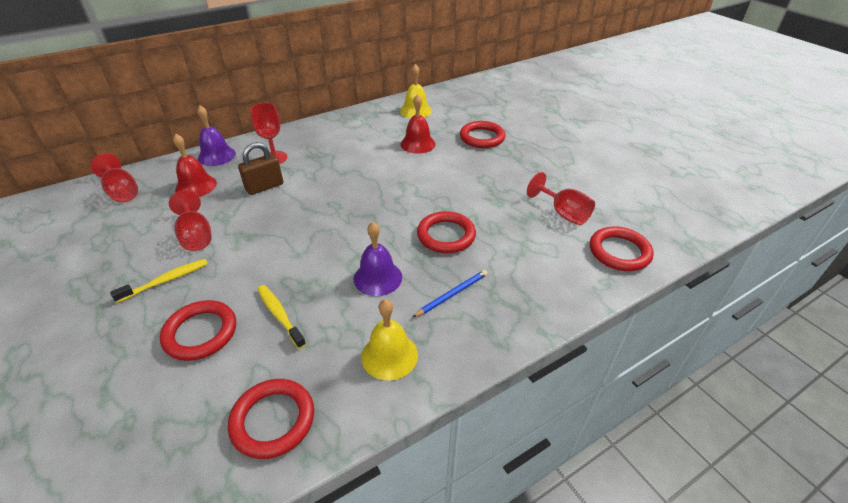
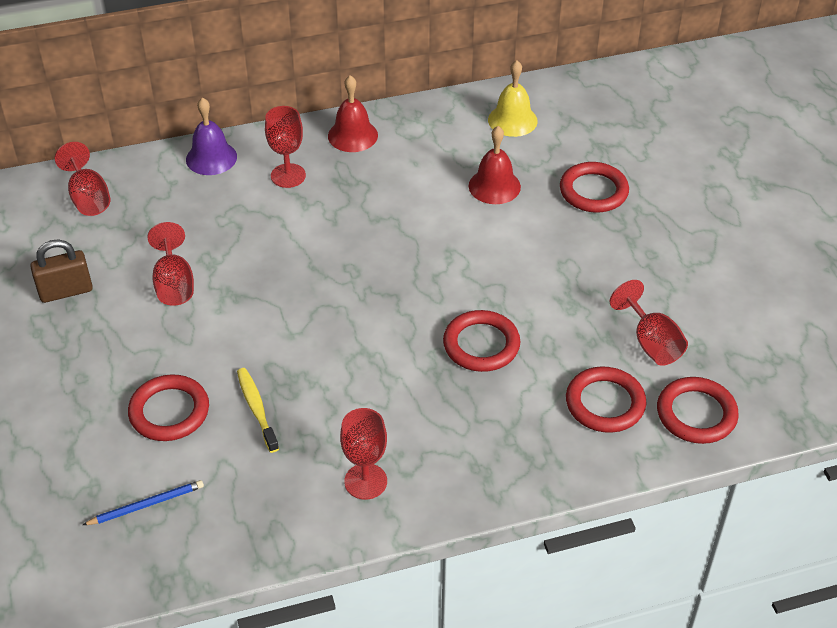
camera: 15 degrees right, 5 degrees up
(166, 280) = (136, 339): yellow toothbrush -> none
(196, 186) = (180, 206): red bell -> red bell (352, 135)
(264, 187) = (267, 223): brown padlock -> brown padlock (66, 291)
(273, 420) = (231, 520): red ring -> red ring (605, 403)
(377, 278) = (378, 386): purple bell -> none
(389, 355) = (365, 481): yellow bell -> red goblet
(452, 294) = (460, 425): blue pencil -> blue pencil (146, 505)

